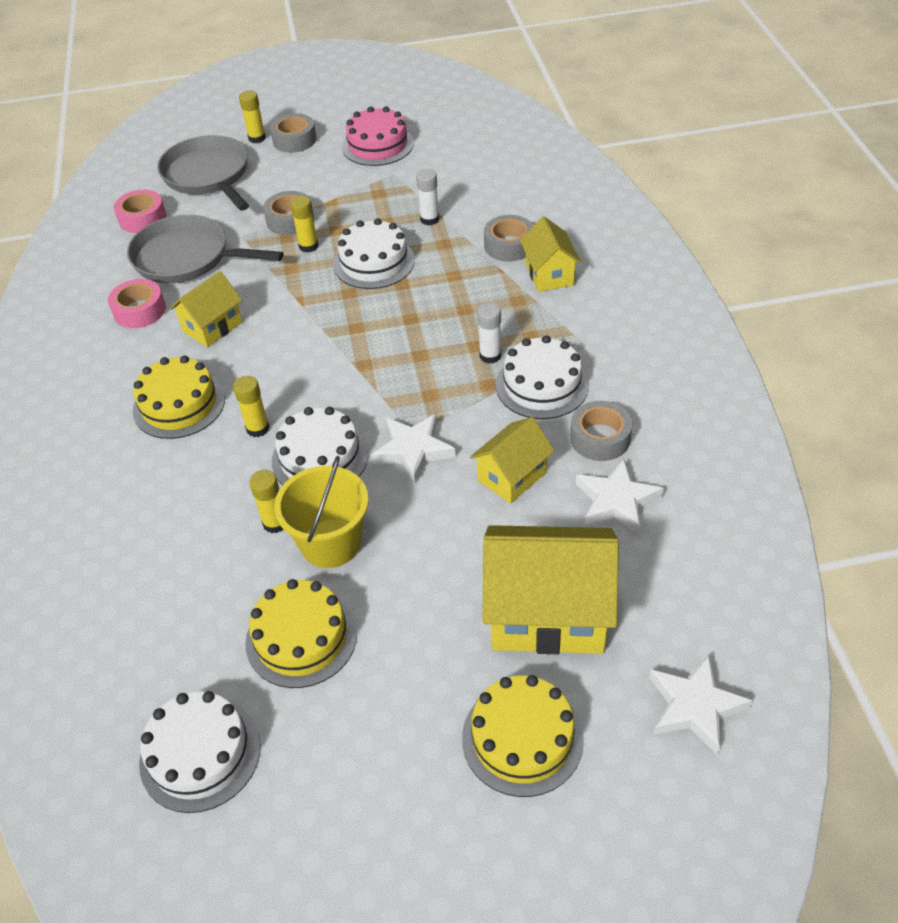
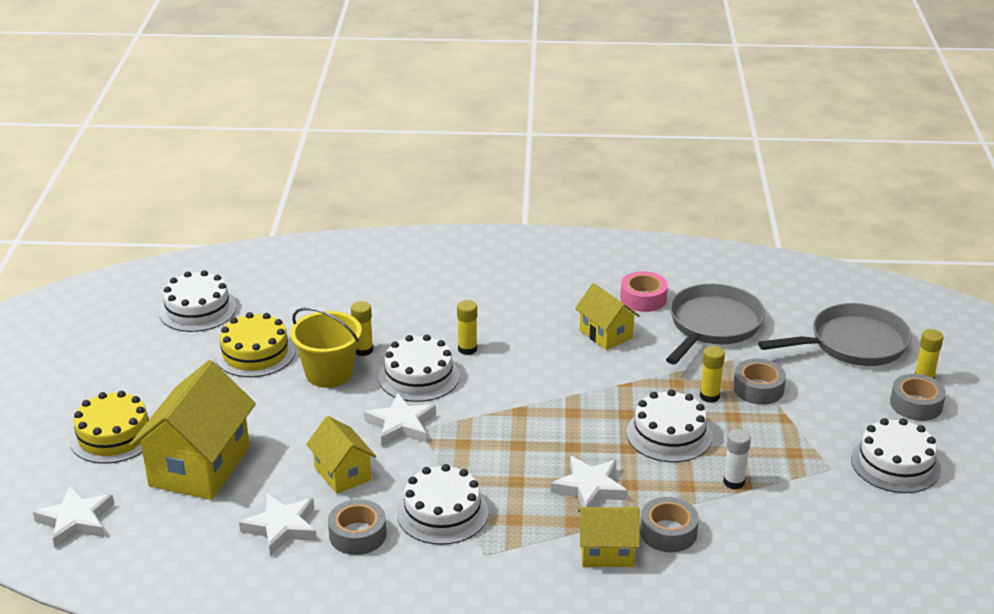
camera: 100 degrees right, 15 degrees down
(142, 218) = (785, 303): pink tape -> none
(179, 404) = (514, 314): yellow cake -> none
(377, 145) = (895, 464): pink cake -> white cake
(468, 297) = (589, 488): none -> white star
(490, 356) = (497, 487): white glue stick -> none

